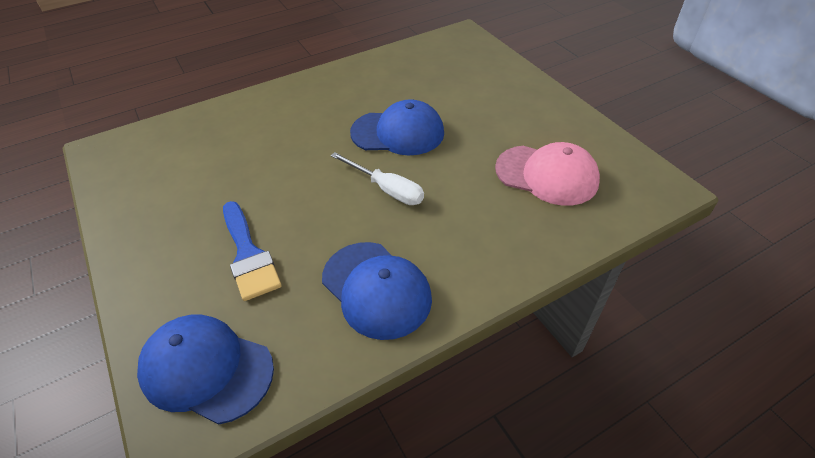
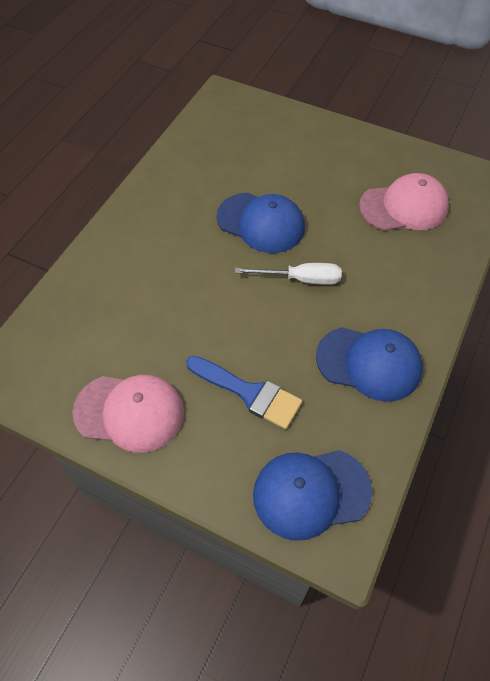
camera: 35 degrees left, 10 degrees up
(149, 219) = (129, 412): none -> pink cap
(398, 133) = (261, 223): blue cap -> blue cap turned 60 degrees clockwise

